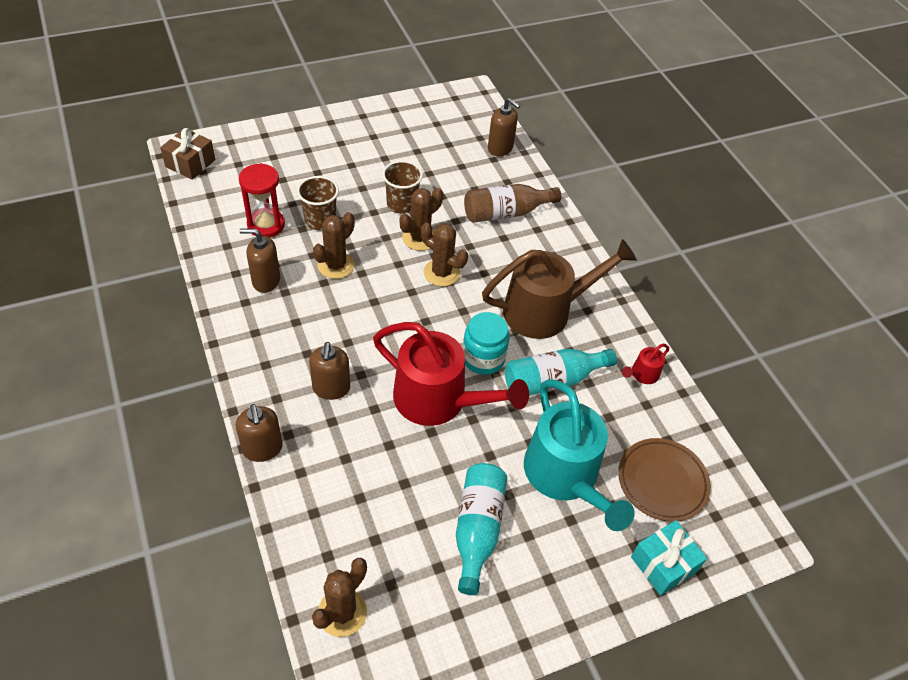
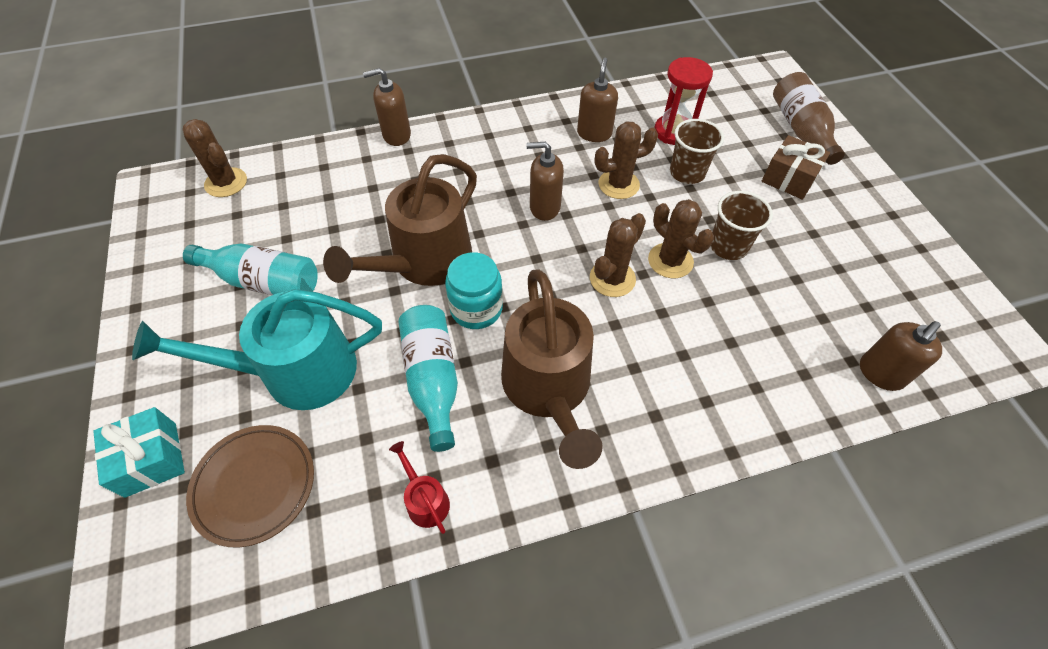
camera: 100 degrees right, 5 degrees up
(190, 163) = (755, 78): brown gift -> brown gift (789, 178)
(331, 388) = (454, 179): brown soap dispenser -> brown soap dispenser (544, 207)
(336, 265) = (618, 184): brown cactus -> brown cactus turned 60 degrees counterclockwise
(438, 400) = (424, 262): red watering can -> brown watering can
(505, 213) = (734, 363): brown bottle -> brown bottle (800, 129)

